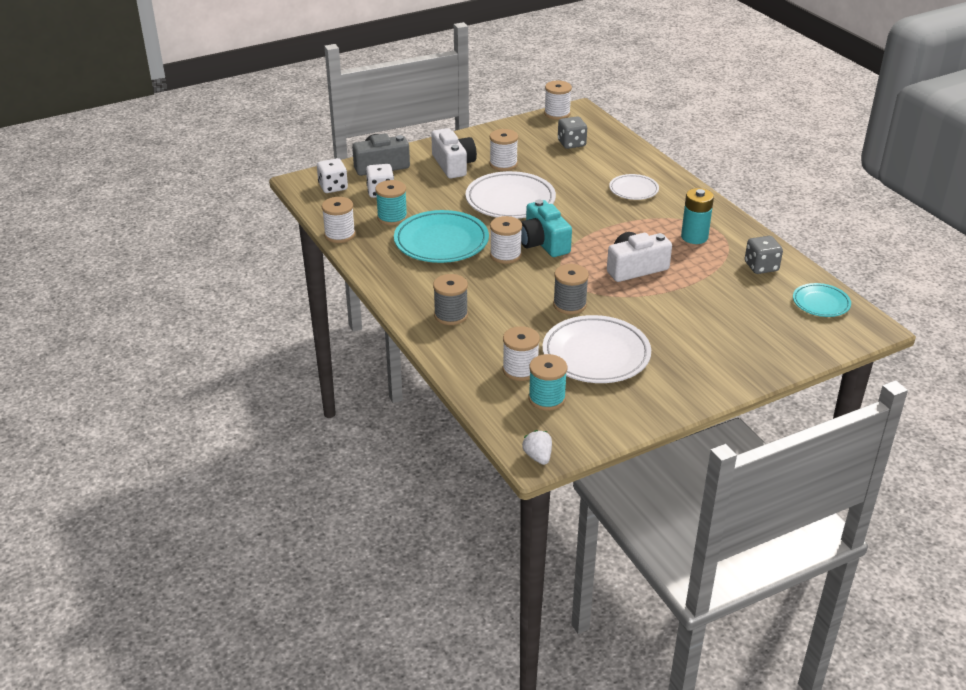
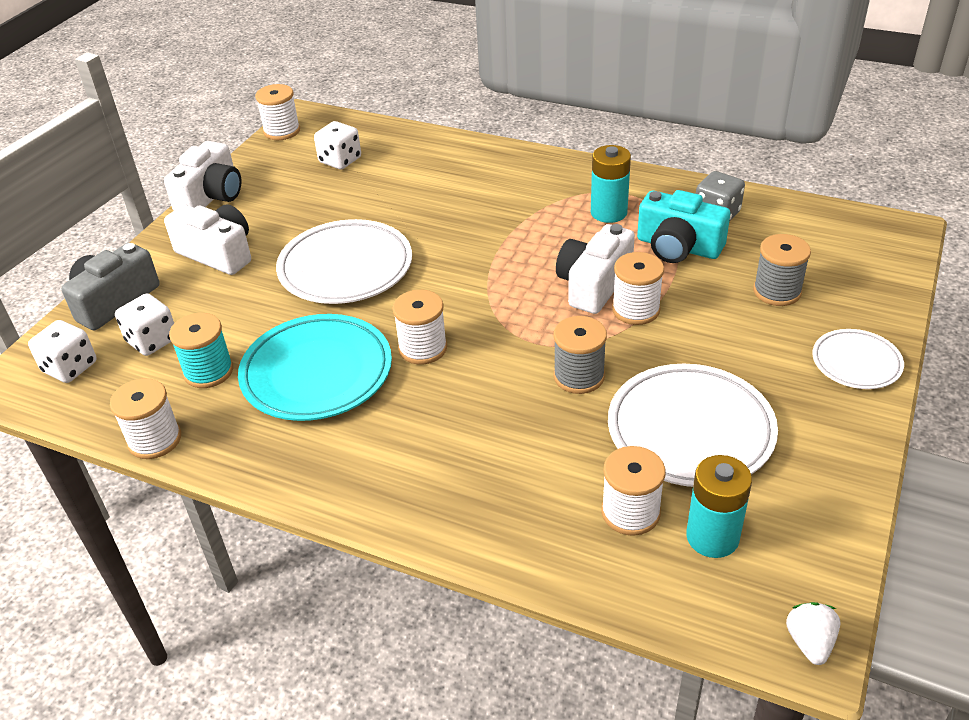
camera: 35 degrees left, 5 degrees up
(451, 315) = (449, 481): grey spool -> grey spool (777, 291)
(480, 134) = (211, 196): none -> white camera
(503, 164) = (284, 223): white spool -> white spool (635, 310)
(538, 457) = (810, 642): white strawberry -> white strawberry turned 60 degrees clockwise
(543, 243) = (450, 306): turquoise camera -> turquoise camera (678, 247)
(547, 399) = (712, 537): turquoise spool -> turquoise battery
(571, 143) = (340, 160): grey dice -> white dice
(633, 190) = (476, 186): white plate -> white plate (856, 363)
(821, 303) = (823, 227): turquoise plate -> none

